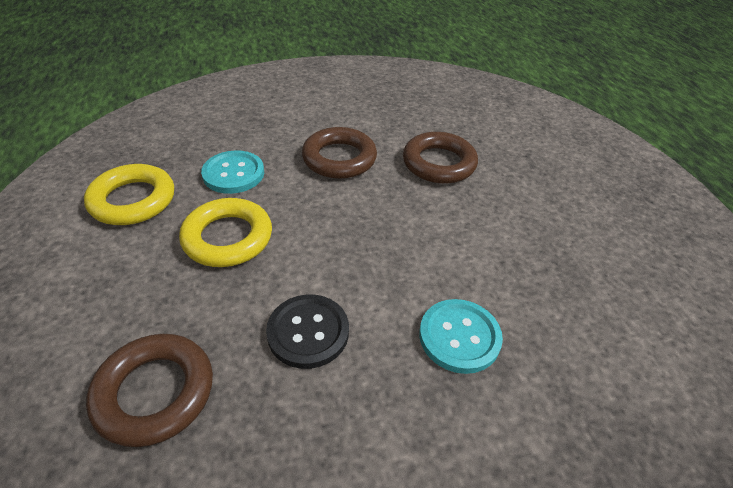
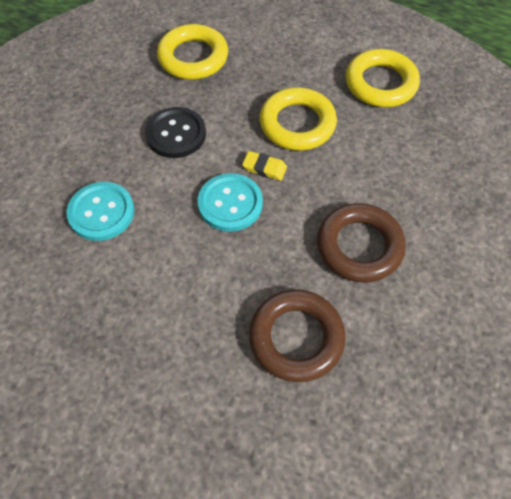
camera: 125 degrees right, 15 degrees up
(155, 392) = (193, 57): brown ring -> yellow ring
(233, 174) = (381, 154): turquoise button -> turquoise button (230, 203)
(303, 238) = (264, 168): none -> yellow eraser

